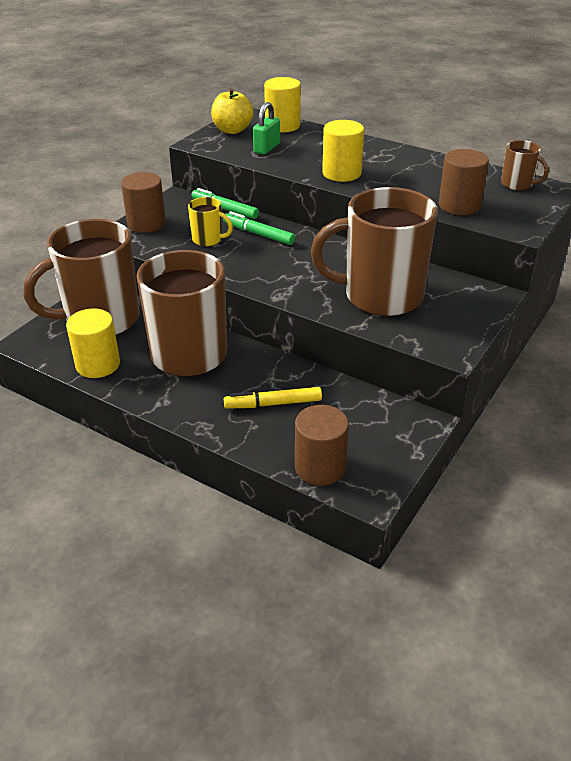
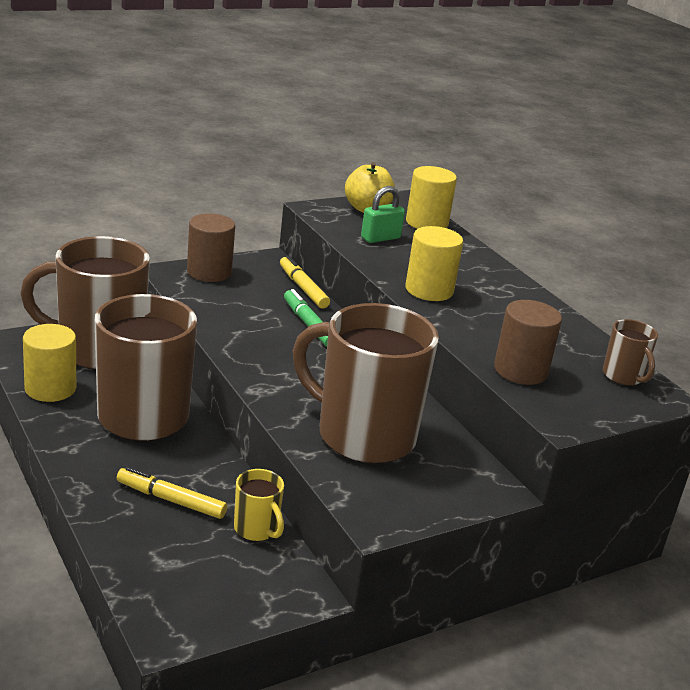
camera: 25 degrees right, 10 degrees down
(208, 240) = (251, 310): yellow mug -> yellow mug (257, 529)
(225, 209) = (303, 288): green marker -> yellow marker
(320, 467) = (147, 582): brown cylinder -> none

